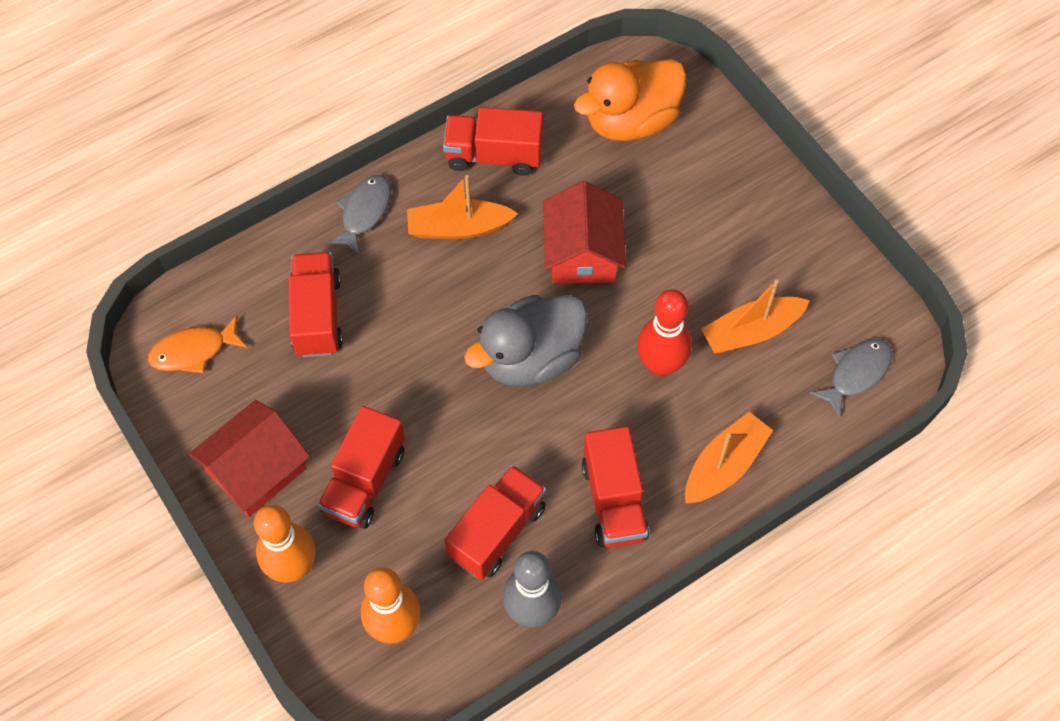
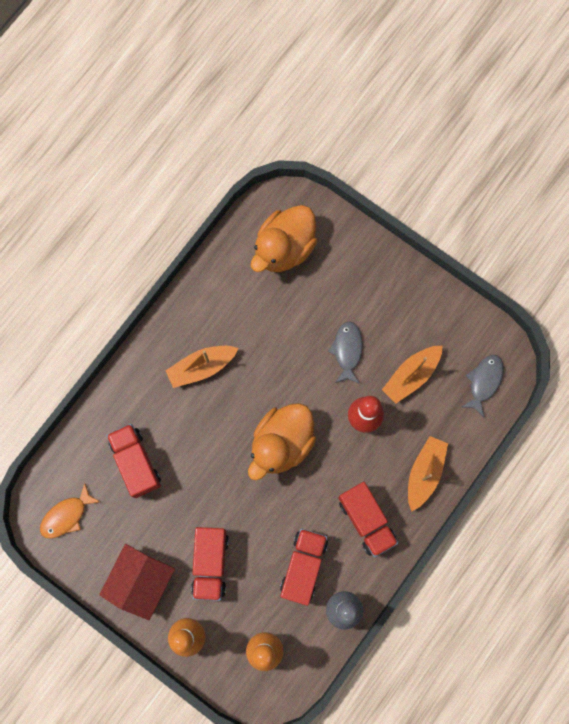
camera: 20 degrees left, 15 degrees up
(364, 212) = (136, 378): grey fish -> grey fish (347, 350)
(494, 155) = (204, 306): red truck -> none
(531, 358) = (281, 443): grey duck -> orange duck
(582, 253) = (287, 357): red house -> none

